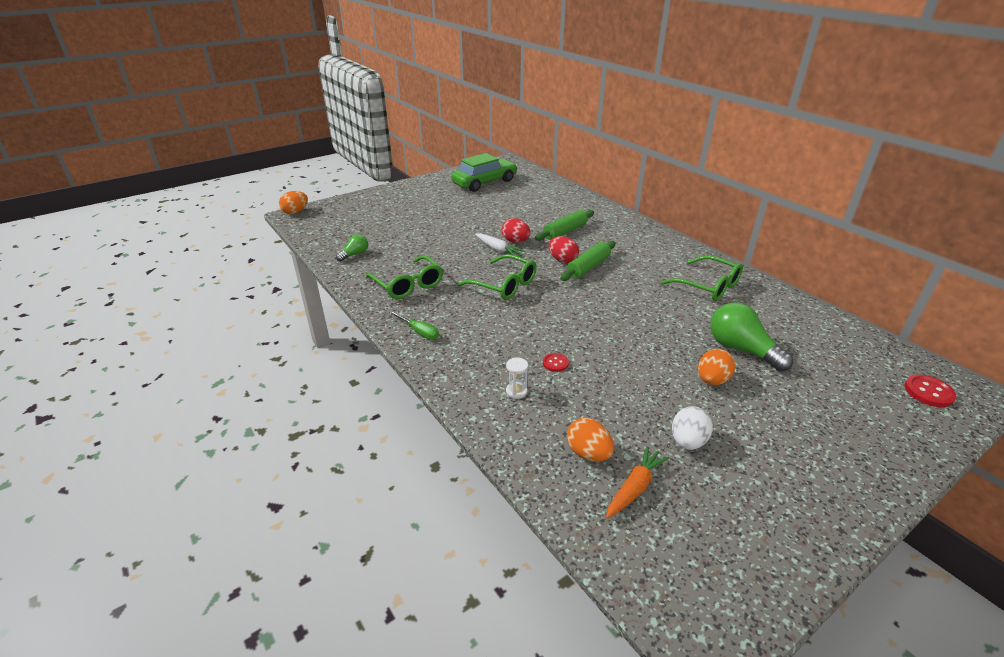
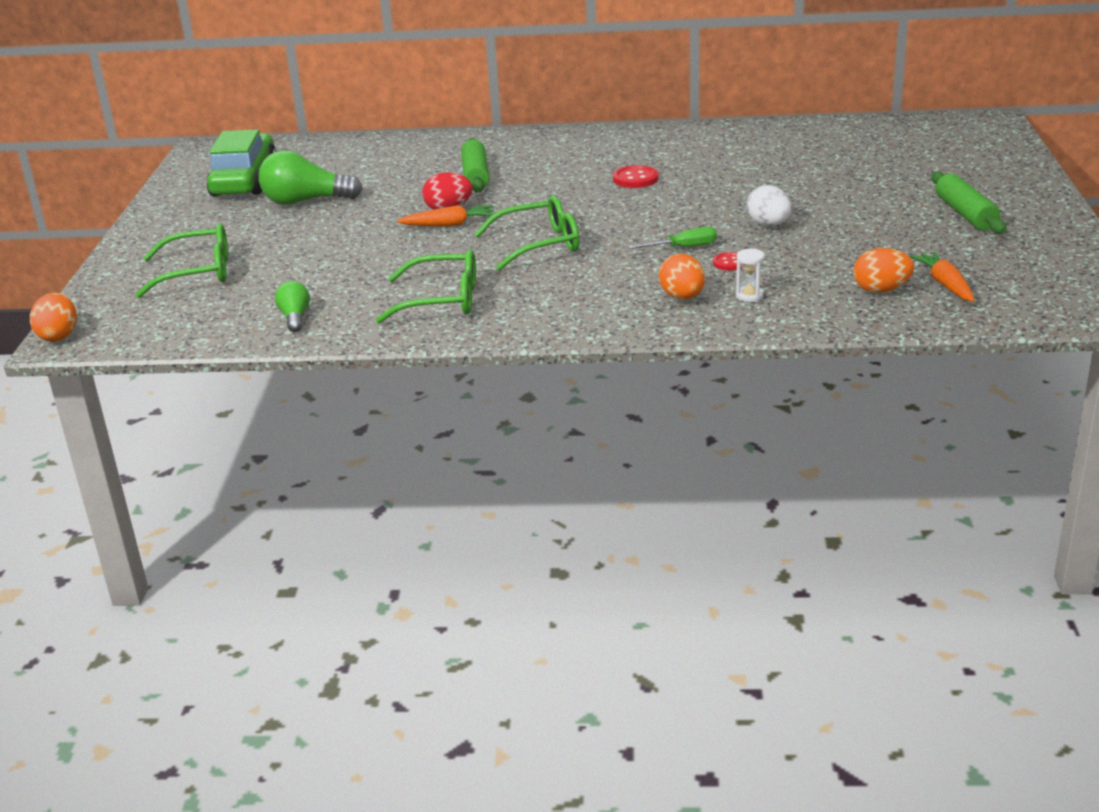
camera: 50 degrees left, 5 degrees down
(419, 332) = (562, 319): green screwdriver -> green screwdriver (683, 247)
(498, 249) = (449, 224): white carrot -> orange carrot
(562, 260) = (539, 197): red egg -> none
(588, 267) = (577, 190): green rolling pin -> green rolling pin (965, 214)
(688, 441) = (916, 243): white egg -> white egg (768, 225)
(707, 286) = (706, 149): green glasses -> green glasses (197, 273)
(712, 380) = (851, 203): orange egg -> orange egg (682, 297)
(741, 349) = (826, 175): green light bulb -> green light bulb (306, 201)
(928, 392) = (970, 133): red button -> red button (635, 179)

